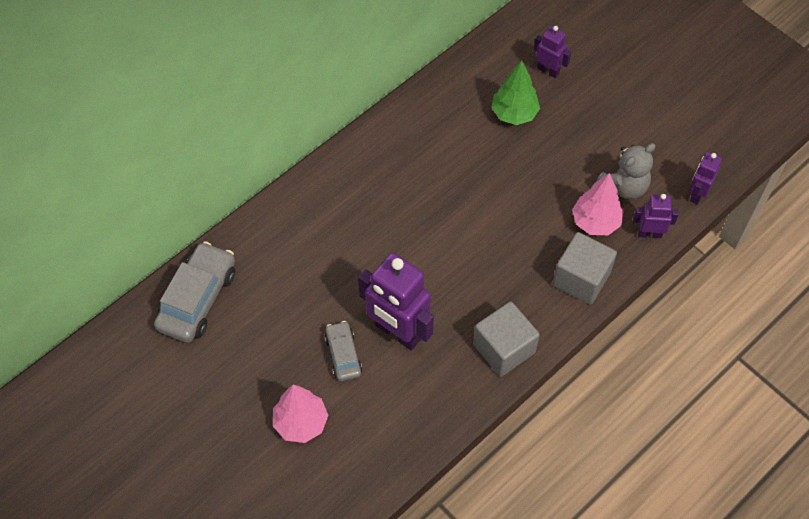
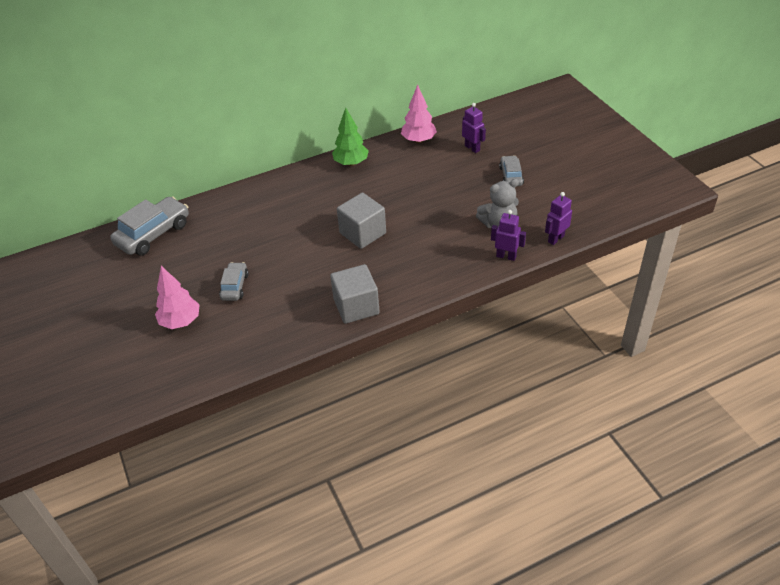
camera: 20 degrees right, 15 degrees down
(397, 332) = (282, 280): purple robot -> none
(514, 114) = (435, 168): green tree -> green tree (351, 163)
(581, 278) = (438, 274): grey cube -> grey cube (363, 233)
(595, 222) = (466, 241): pink tree -> pink tree (418, 140)
(612, 107) = (511, 176): none -> grey car

